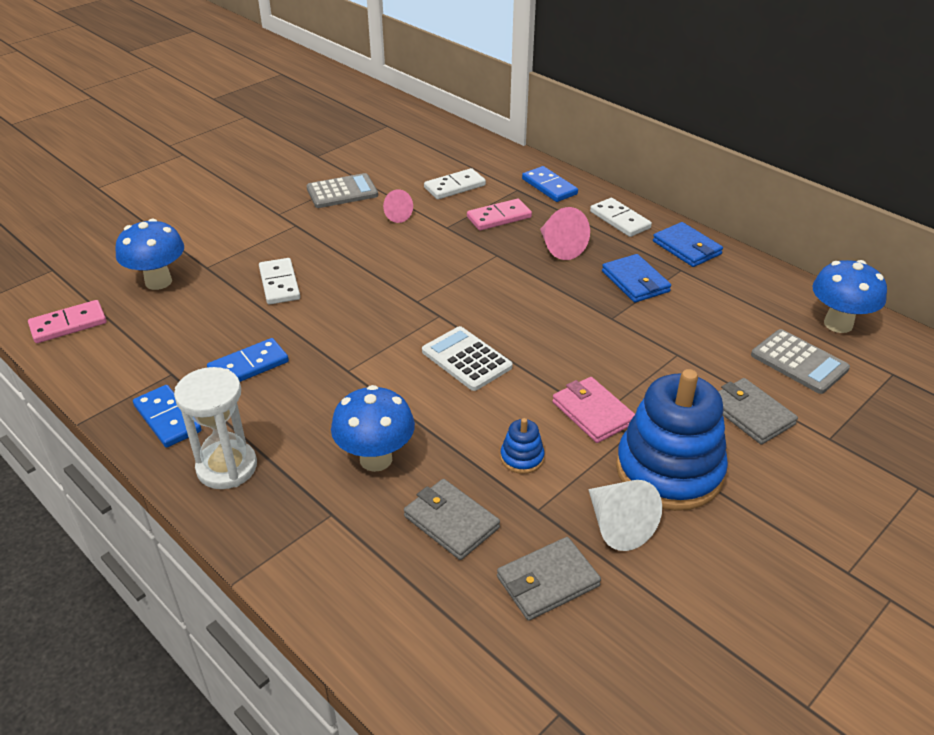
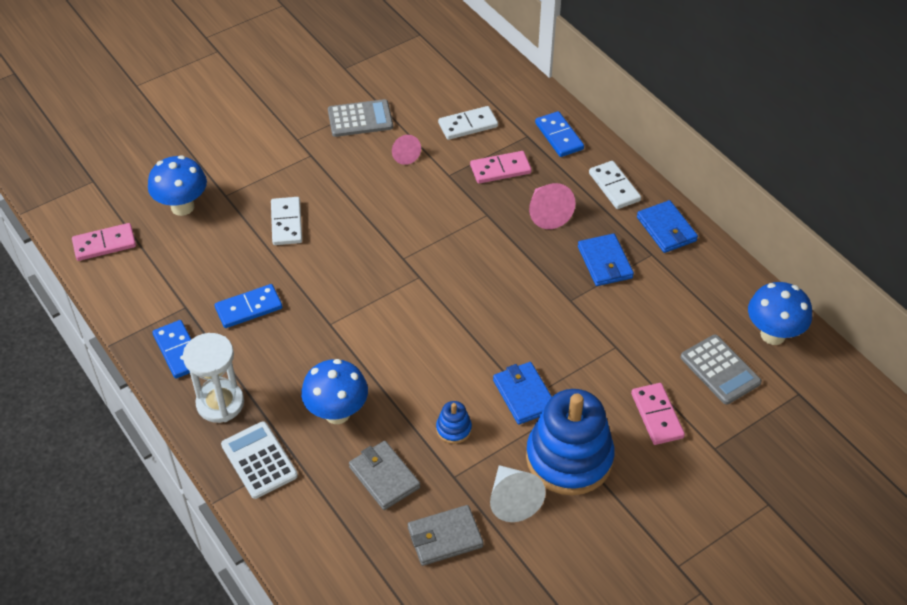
camera: 10 degrees right, 10 degrees up
(466, 359) = (432, 326): white calculator -> white calculator (259, 460)
(593, 412) = (524, 395): pink wallet -> blue wallet
(750, 414) = (657, 415): grey wallet -> pink domino

